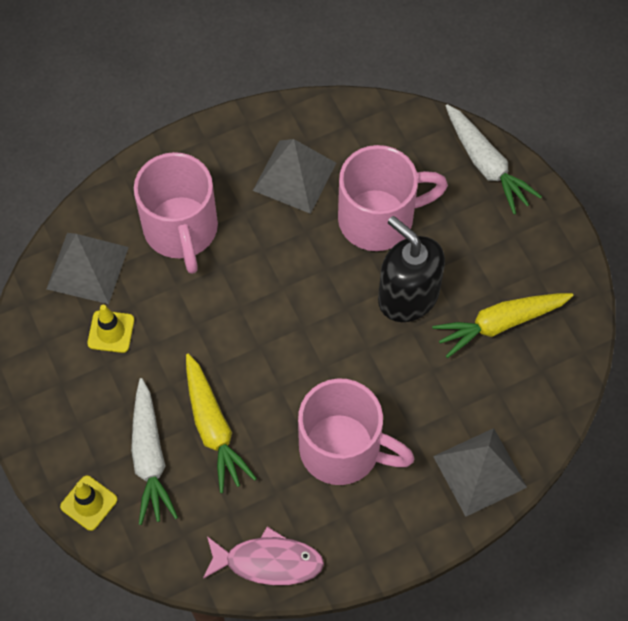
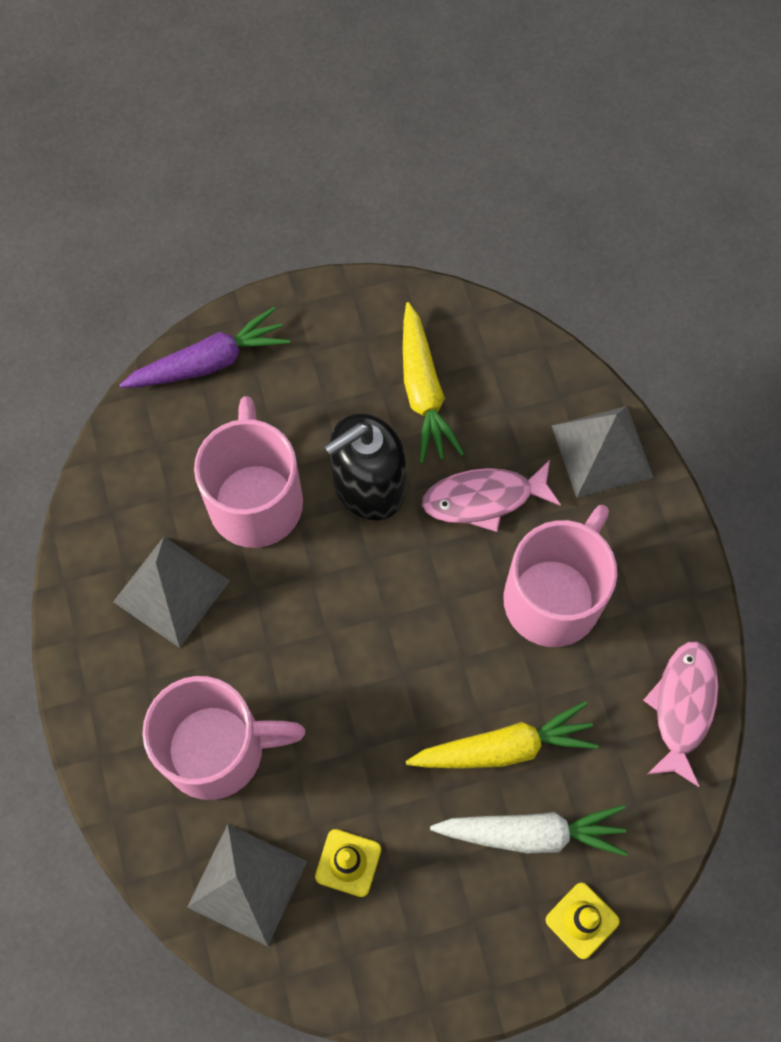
camera: 80 degrees left, 5 degrees up
(416, 384) = (484, 498): none -> pink fish
(486, 165) = (209, 362): white carrot -> purple carrot

